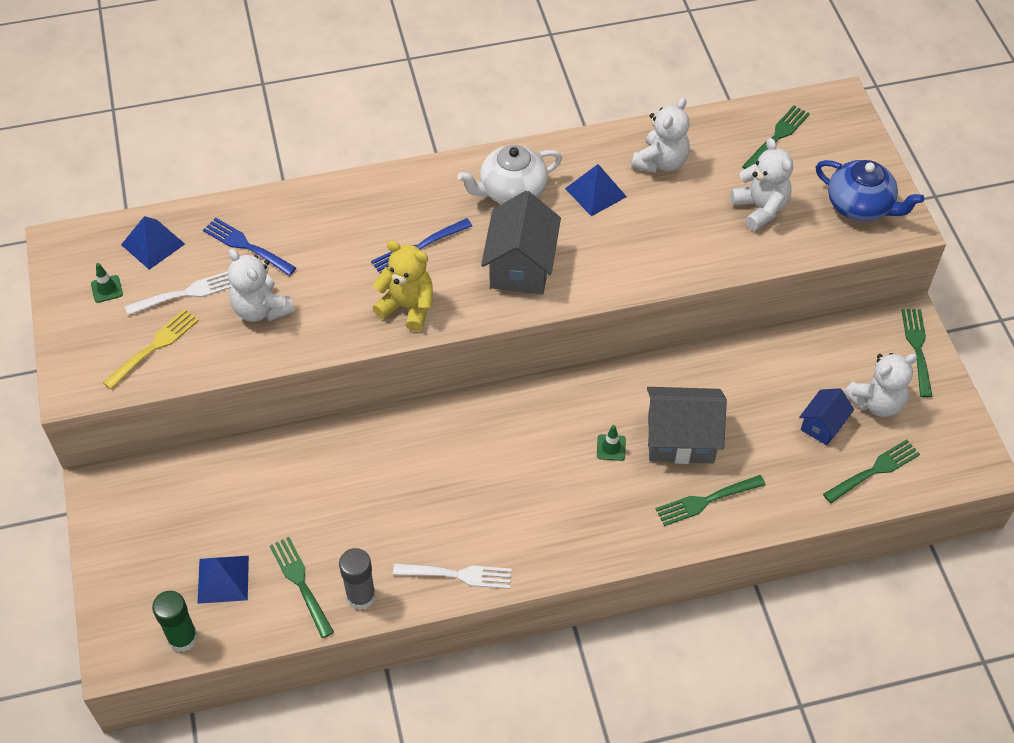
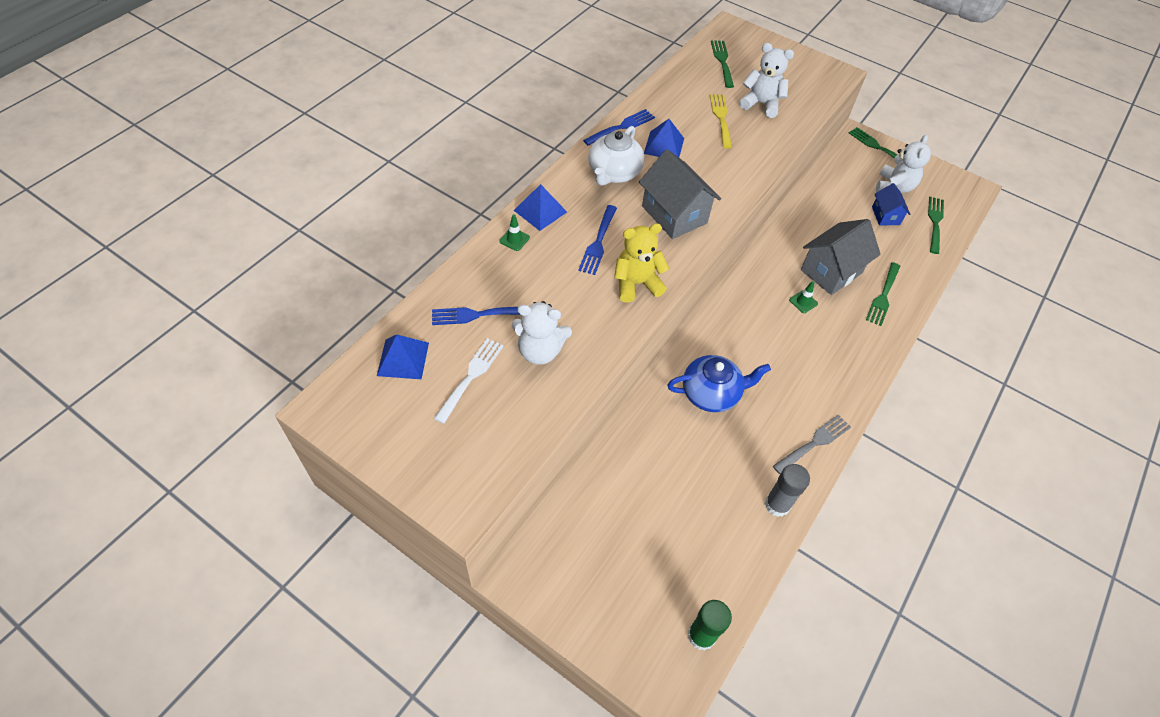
camera: 45 degrees left, 0 degrees up
(107, 289) = (402, 416): green traffic cone -> green traffic cone (514, 239)
(154, 347) = (491, 432): yellow fork -> yellow fork (721, 118)
(223, 579) = (680, 569): blue pyramid -> blue pyramid (540, 211)
(301, 583) = (732, 528): green fork -> none
(458, 575) = (814, 443): white fork -> grey fork
(575, 148) = (621, 127): none -> blue fork
(661, 162) = (679, 108): white teddy bear -> none
(860, 206) = (806, 75): blue teapot -> blue teapot (711, 393)

